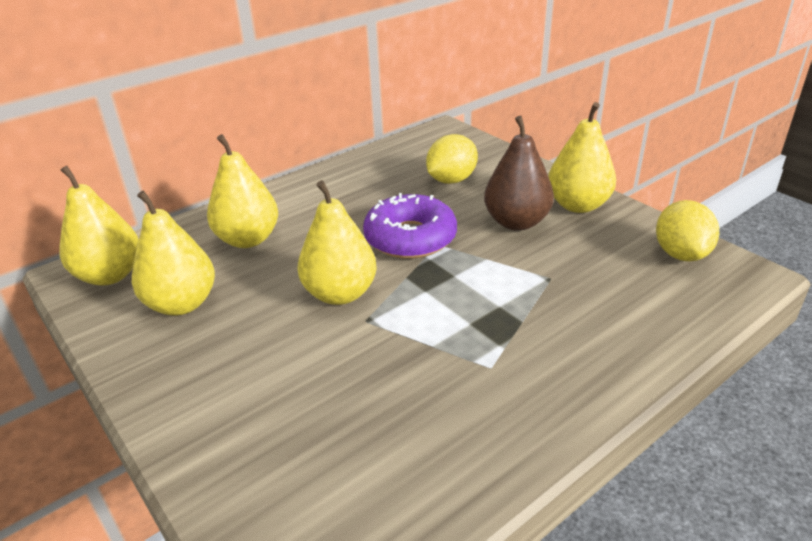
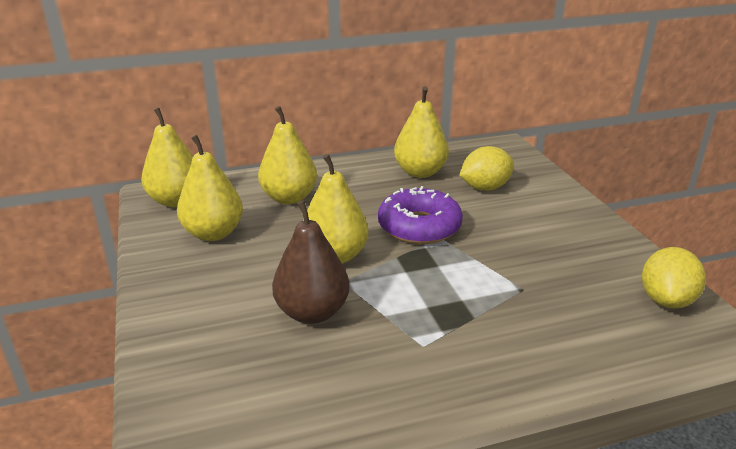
camera: 20 degrees right, 5 degrees down
(516, 222) = (522, 235): brown pear -> brown pear (312, 312)
(578, 205) = (590, 234): yellow pear -> yellow pear (420, 172)

